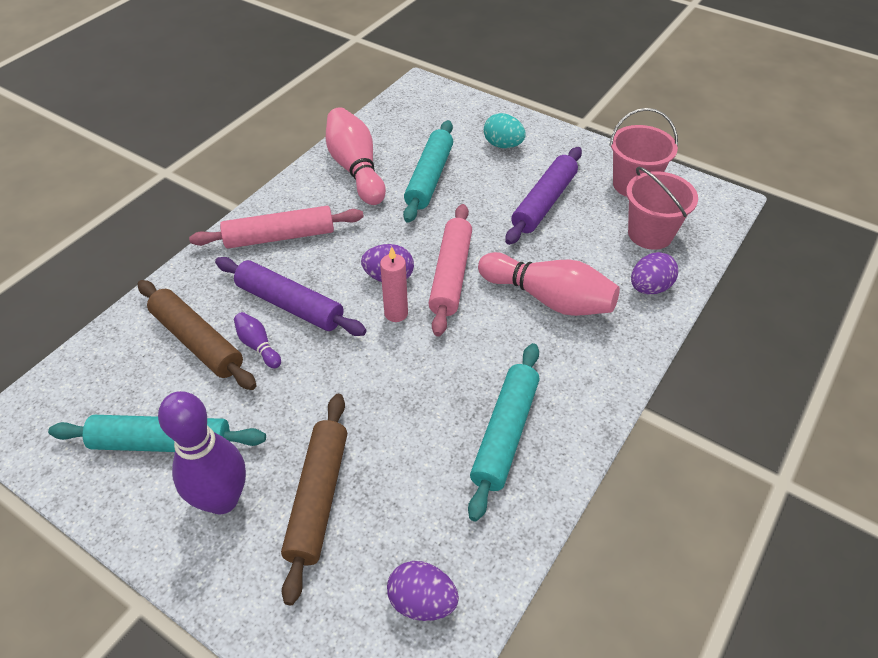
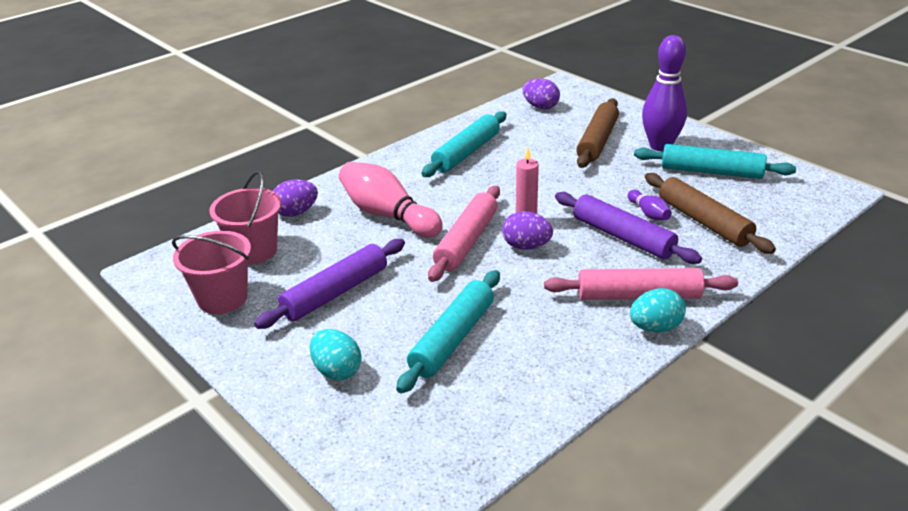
camera: 165 degrees left, 15 degrees down
(269, 209) = (655, 328): none -> turquoise egg
(356, 169) = (543, 364): pink bowling pin -> none

